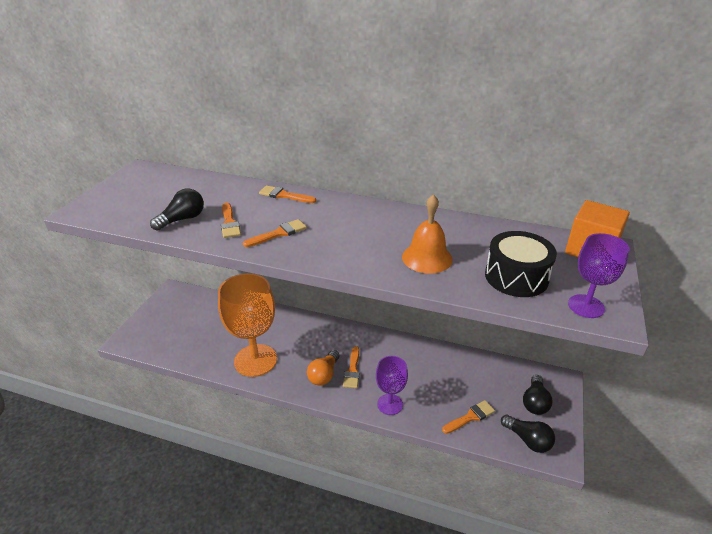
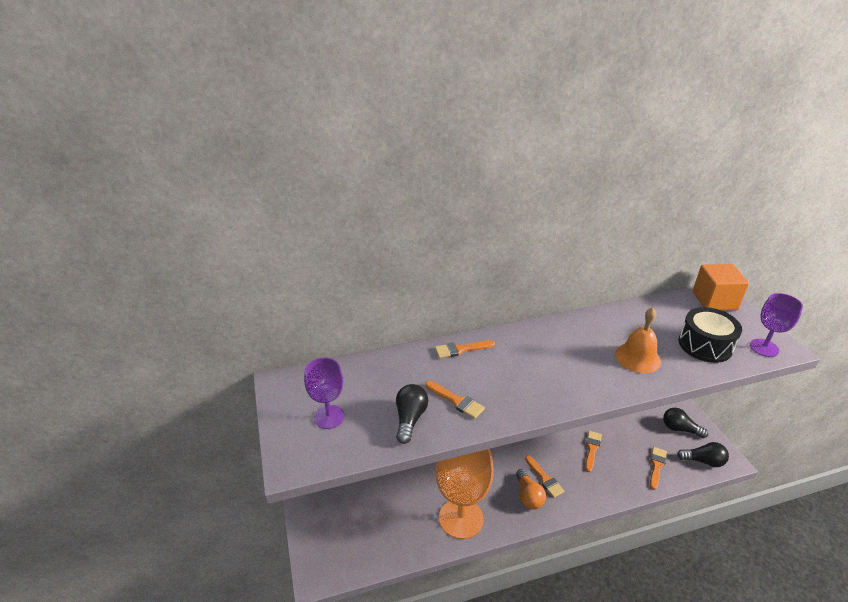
camera: 35 degrees left, 0 degrees up
(279, 233) = (510, 390): orange brush -> orange brush (592, 449)
(390, 404) = (599, 490): purple goblet -> purple goblet (329, 417)
(535, 402) = (680, 429): black light bulb -> black light bulb turned 135 degrees clockwise

